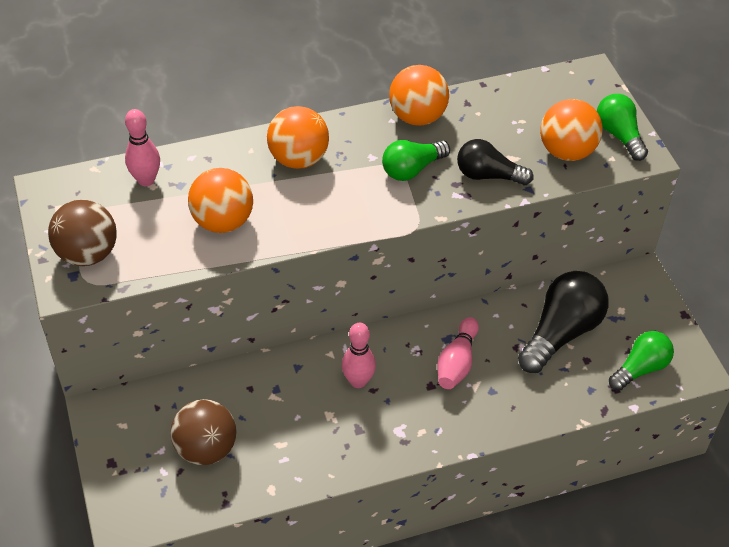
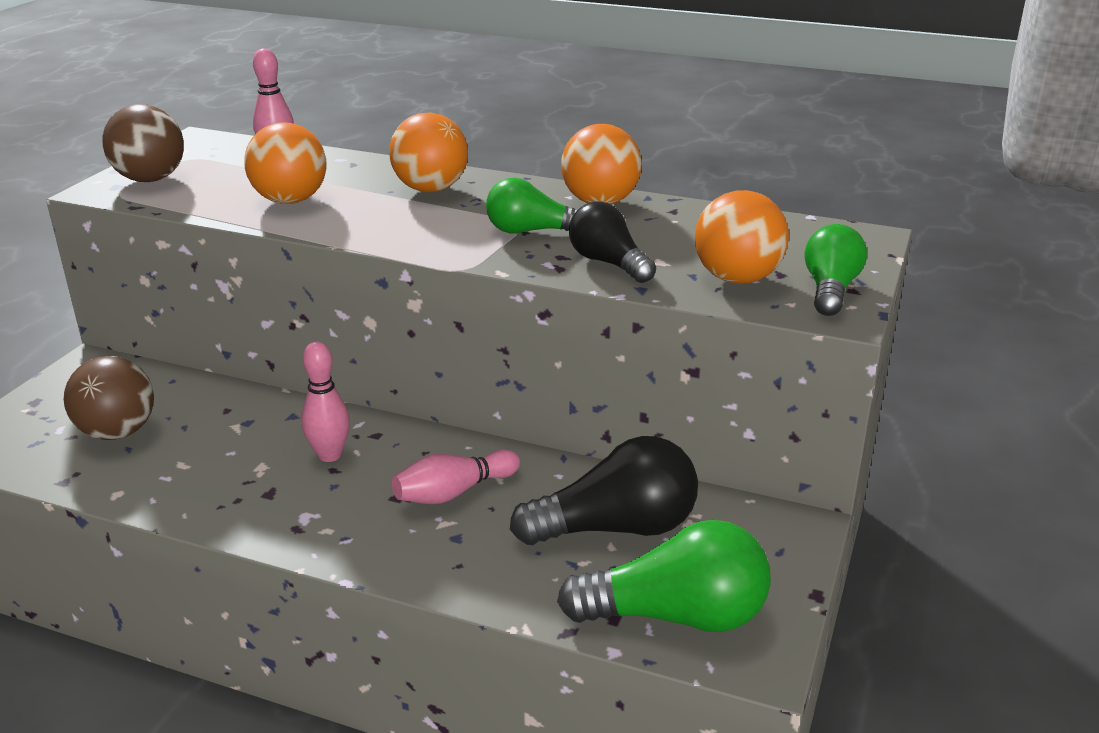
camera: 40 degrees right, 20 degrees down
(640, 368) = (676, 616): green light bulb -> green light bulb, size x1.59

